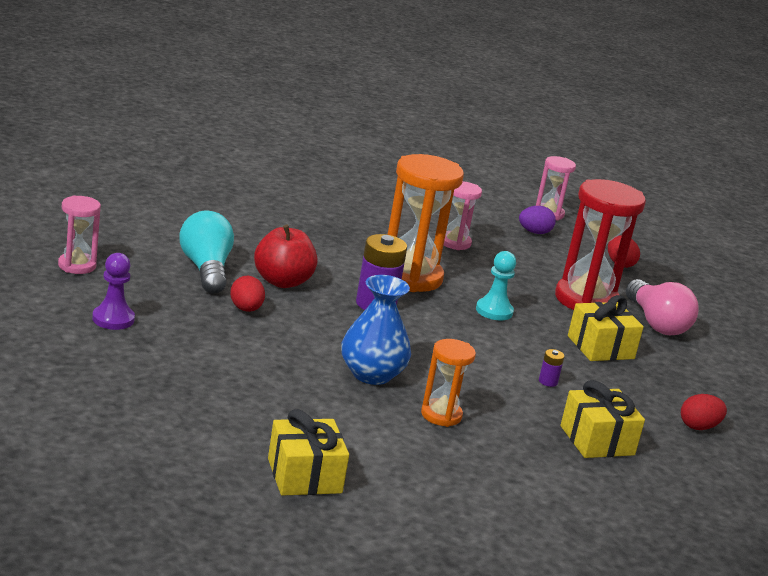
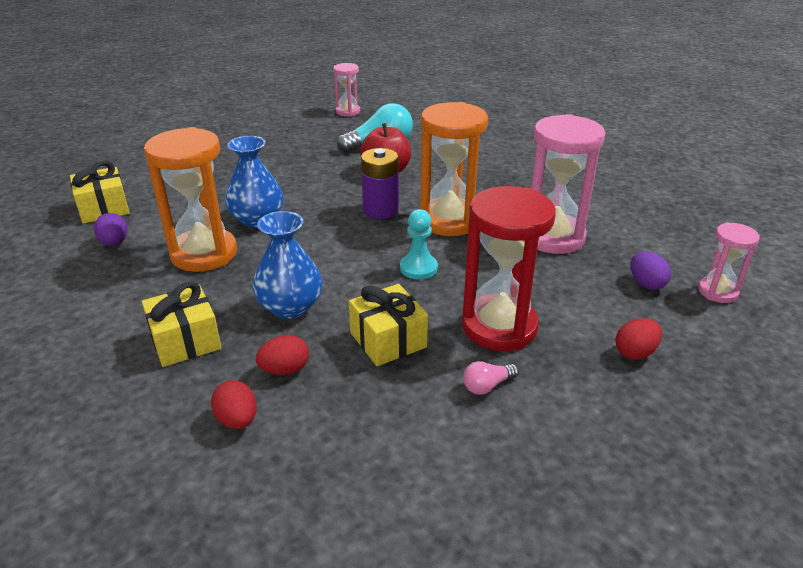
camera: 85 degrees right, 10 degrees up
(113, 319) = (283, 130): purple pawn -> none
(246, 309) = (329, 164): red egg -> red egg (285, 370)
(400, 471) = (114, 243): none -> purple egg
(441, 415) = (204, 254): orange hourglass -> orange hourglass, size x1.86
(454, 243) = (553, 237): pink hourglass -> pink hourglass, size x1.86
(548, 381) = (290, 306): purple battery -> blue vase
(656, 323) = (487, 386): pink light bulb -> pink light bulb, size x0.48

